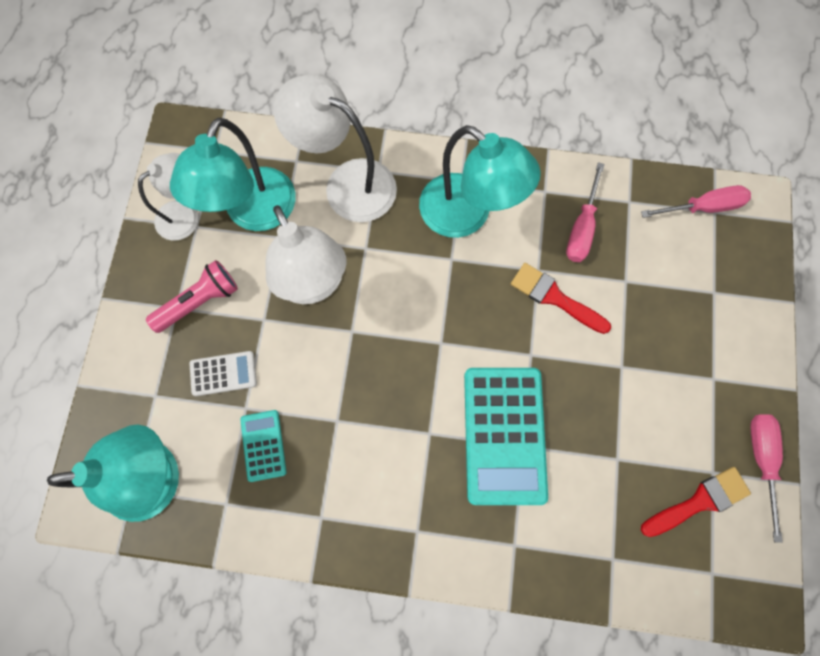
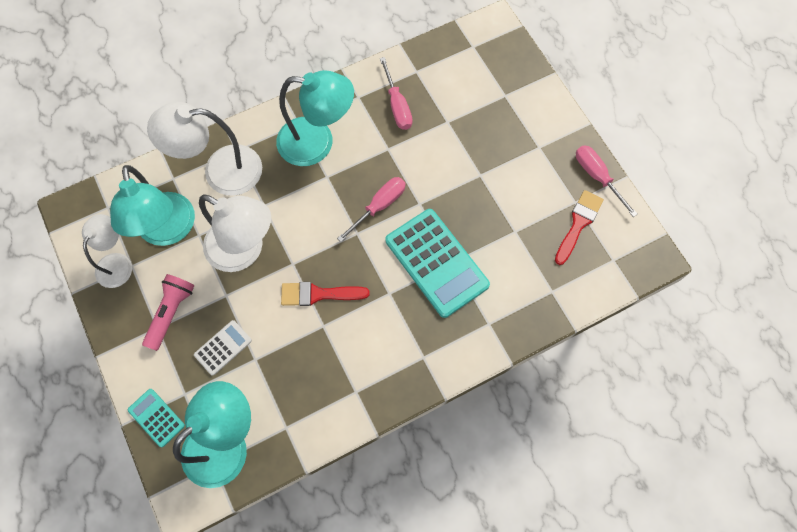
camera: 35 degrees left, 5 degrees down
(263, 445) = (284, 374): turquoise calculator -> turquoise calculator (156, 417)
(554, 297) = (410, 159): red brush -> red brush (318, 294)
(703, 207) = (463, 48): pink screwdriver -> pink screwdriver (379, 206)

